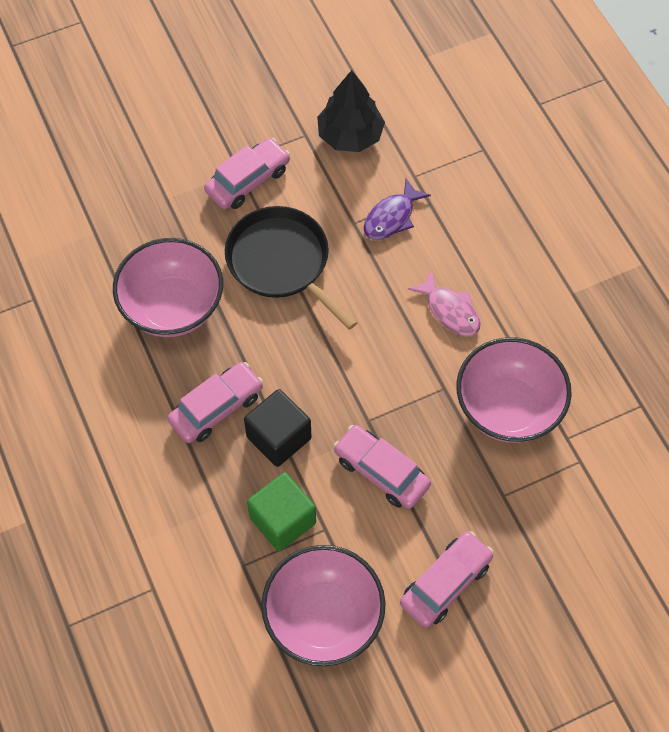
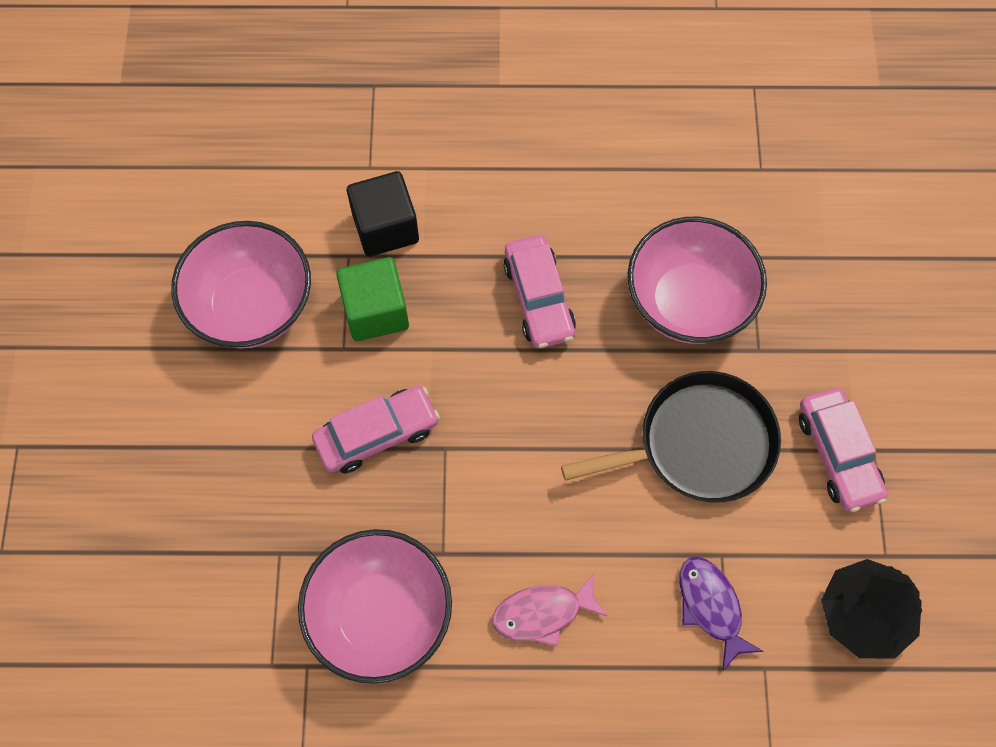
camera: 115 degrees right, 5 degrees up
(279, 437) = (472, 346): black cube -> black cube (385, 227)
(445, 583) = (218, 441): pink car -> none

